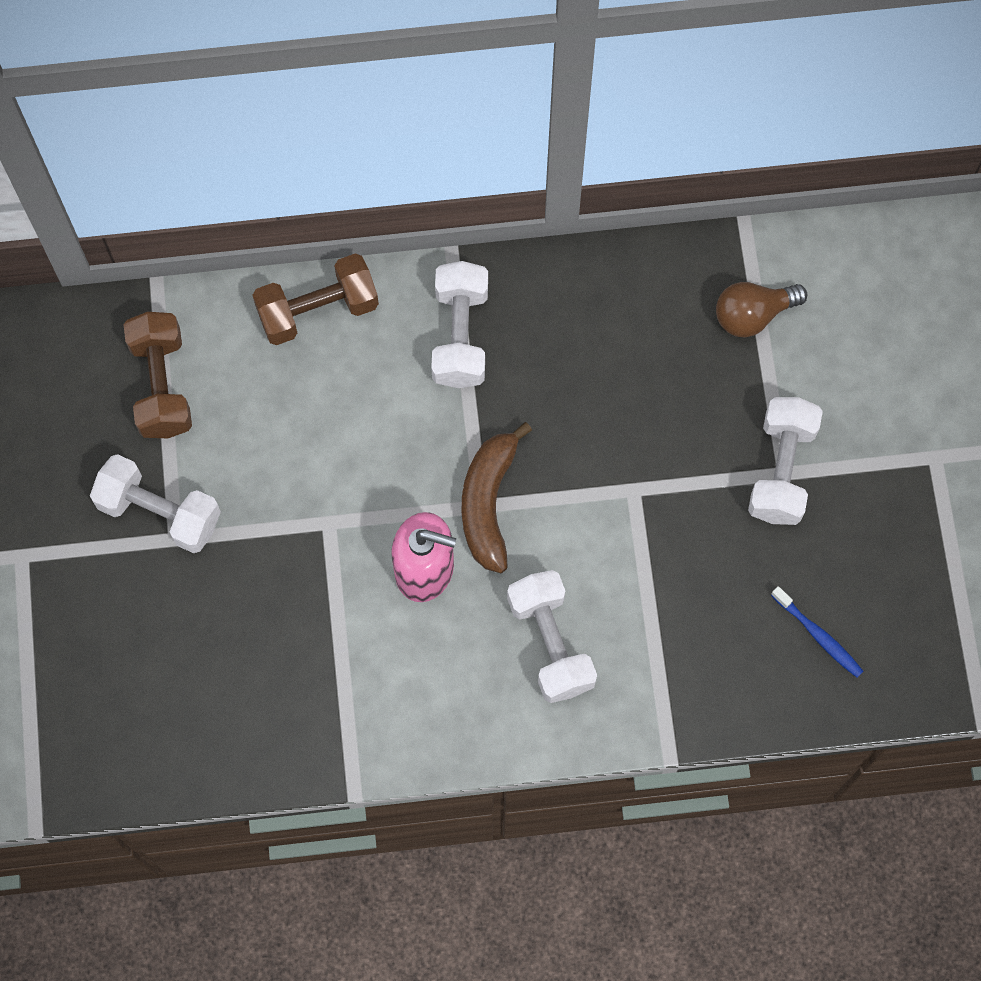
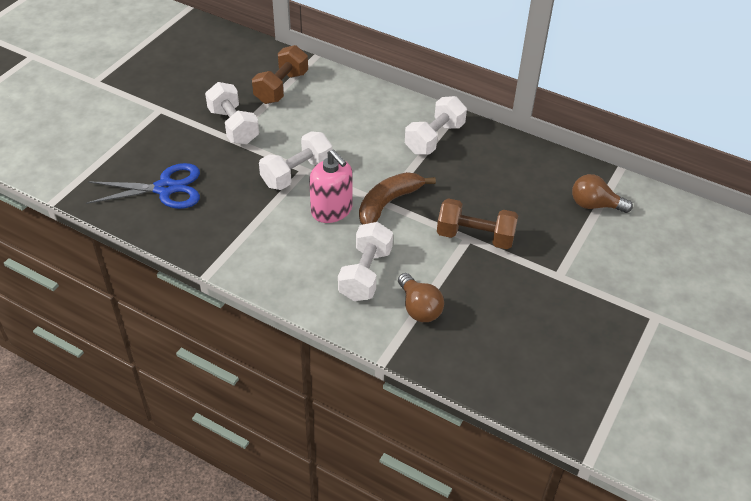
camera: 35 degrees right, 25 degrees down
(169, 694) = (165, 188): none -> blue scissors
(318, 310) = (376, 98): brown dumbbell -> brown dumbbell (475, 237)
(654, 648) = (419, 308): none -> brown light bulb
(781, 470) = (558, 273): white dumbbell -> white dumbbell (297, 173)
(818, 635) = (518, 356): blue toothbrush -> none

